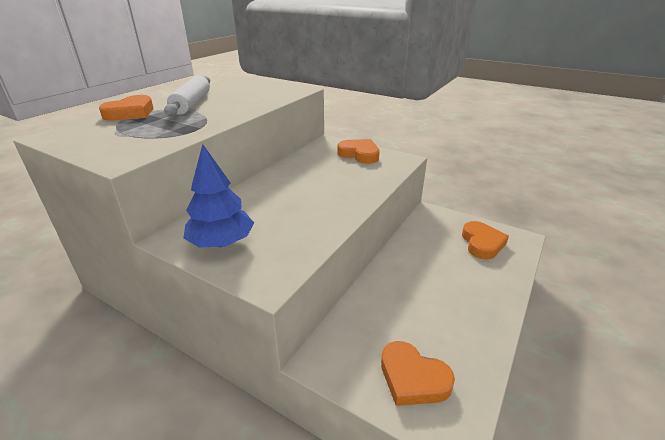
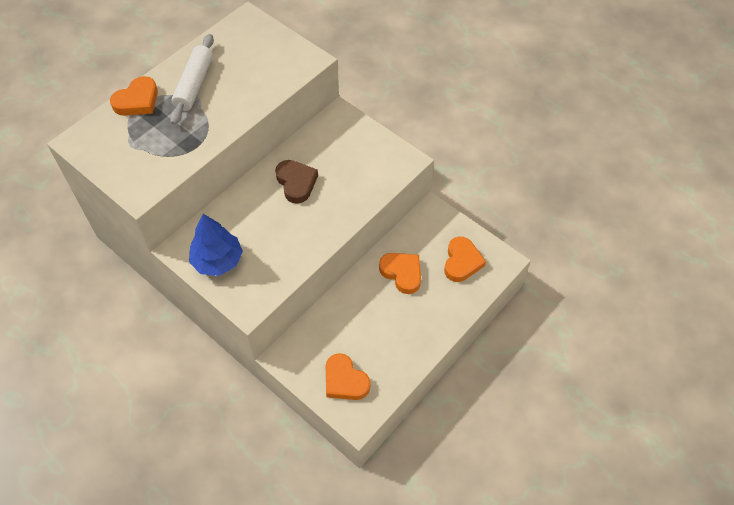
camera: 10 degrees right, 25 degrees up
(302, 179) = (296, 183): none -> brown heart
(359, 154) = (364, 146): orange heart -> orange heart (402, 273)

